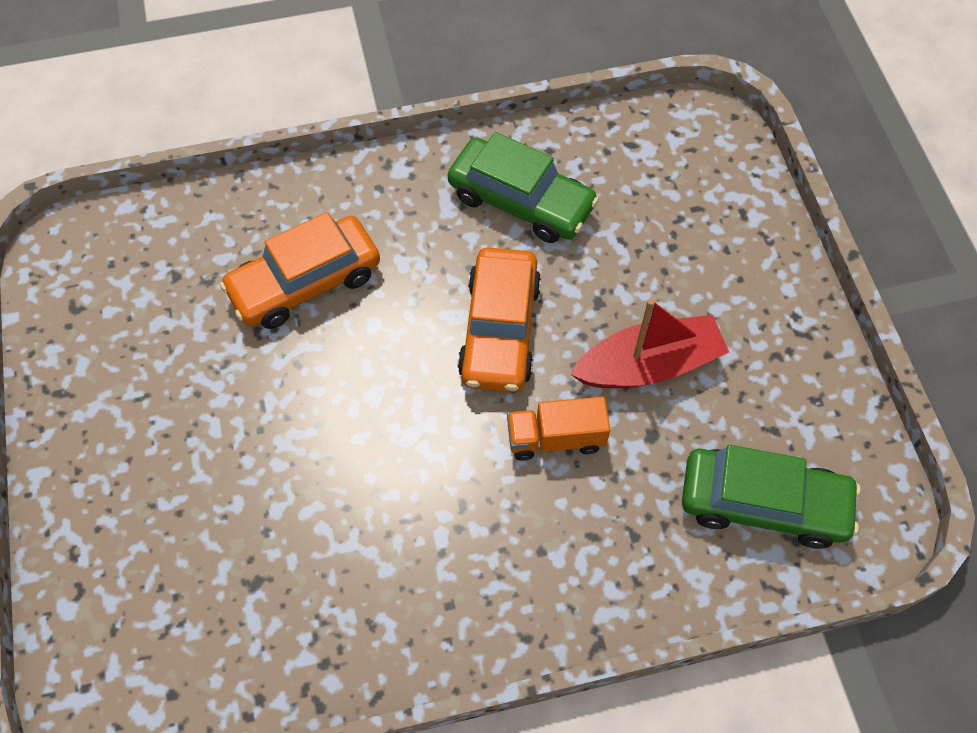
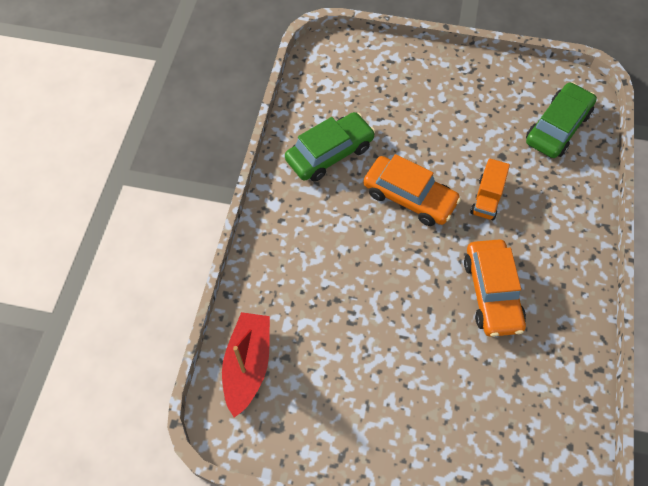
camera: 65 degrees left, 0 degrees up
(305, 282) = (329, 284): orange car -> orange car (491, 293)
(648, 365) = (462, 140): red boat -> red boat (248, 365)

